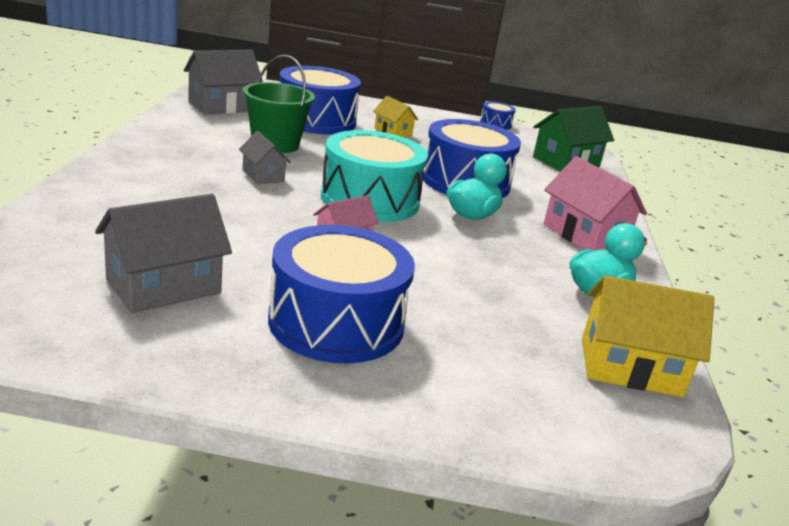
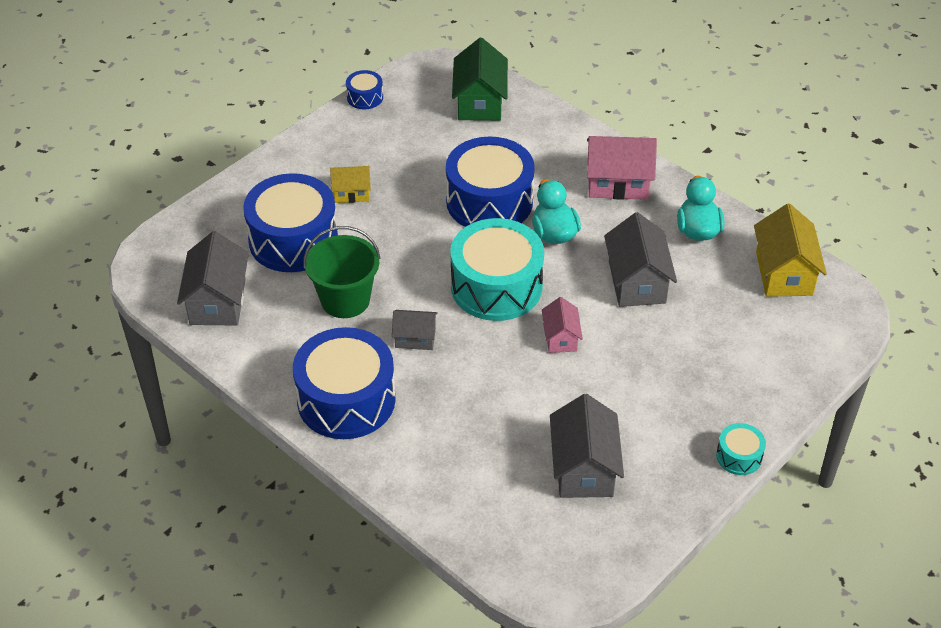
camera: 50 degrees left, 20 degrees up
(278, 399) = (739, 456): none -> turquoise drum
(336, 322) = (671, 393): blue drum -> blue drum (346, 400)
(474, 269) = (637, 282): none -> grey house
(630, 367) = (784, 273): yellow house -> yellow house turned 45 degrees counterclockwise

